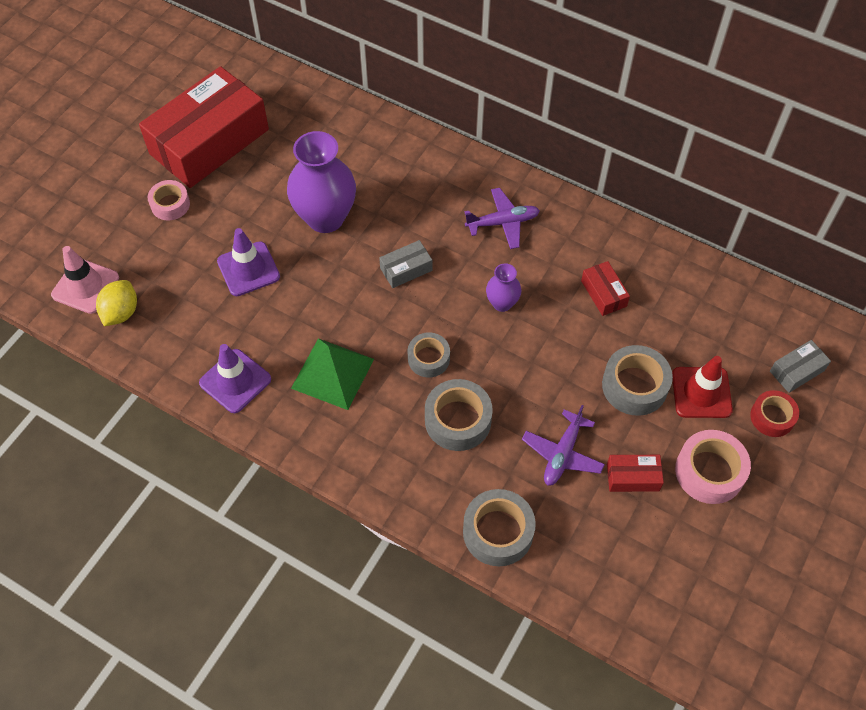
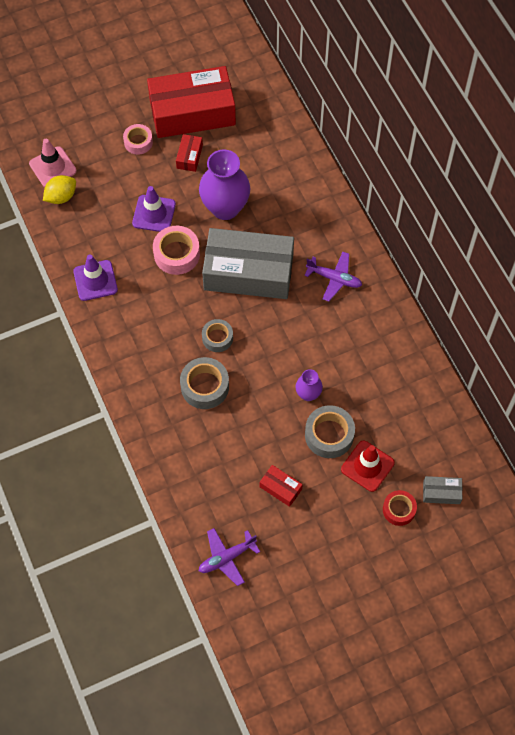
camera: 35 degrees right, 5 degrees up
(332, 373) = (154, 311): green pyramid -> none
(406, 269) = (248, 272): grey box -> grey box, size x2.48
(498, 532) = (175, 466): grey tape -> none
(502, 303) = (290, 331): purple vase -> purple vase (308, 394)
(562, 454) = (250, 447): purple plane -> purple plane (227, 557)
(603, 293) = (360, 365): red box -> red box (189, 156)
(709, 472) = (330, 515): pink tape -> pink tape (176, 254)

